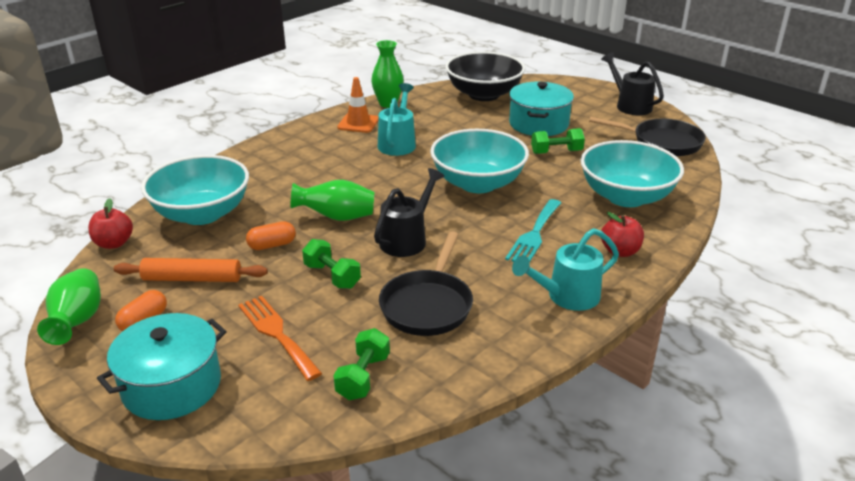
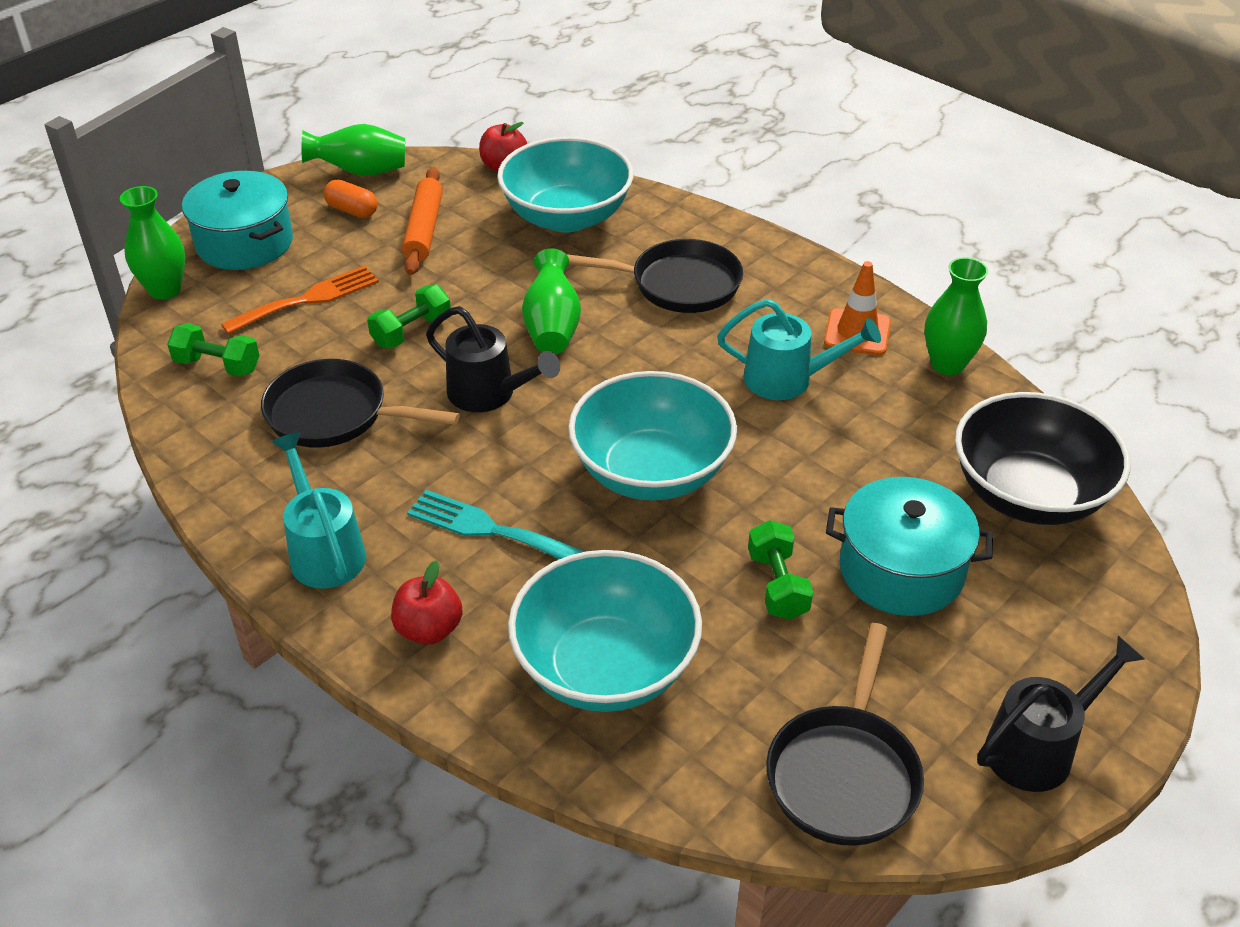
camera: 90 degrees right, 10 degrees up
(237, 433) = (165, 290): none -> green vase
(272, 245) = (487, 279): orange capsule -> none
(299, 173) = (678, 284): none -> black pan

